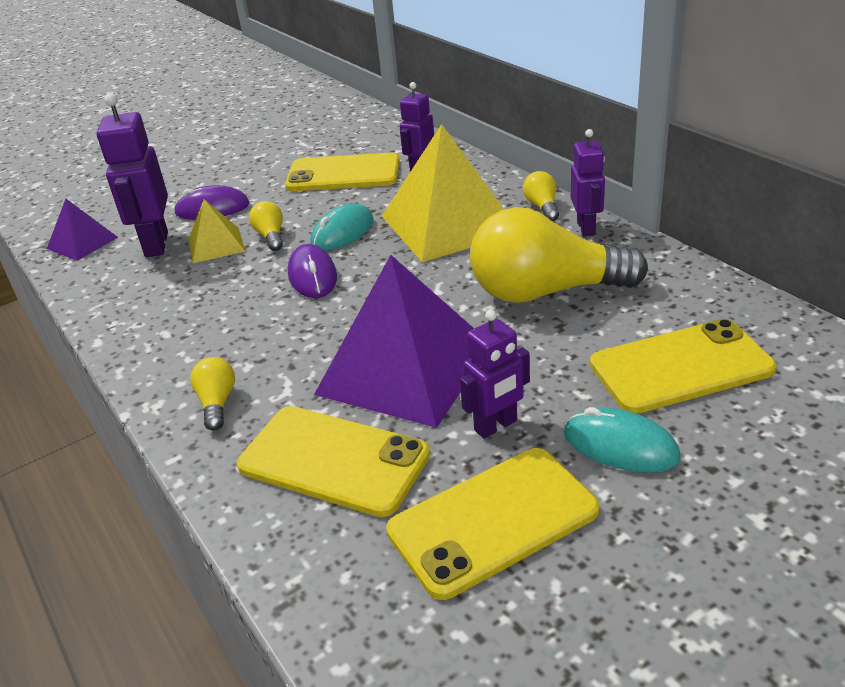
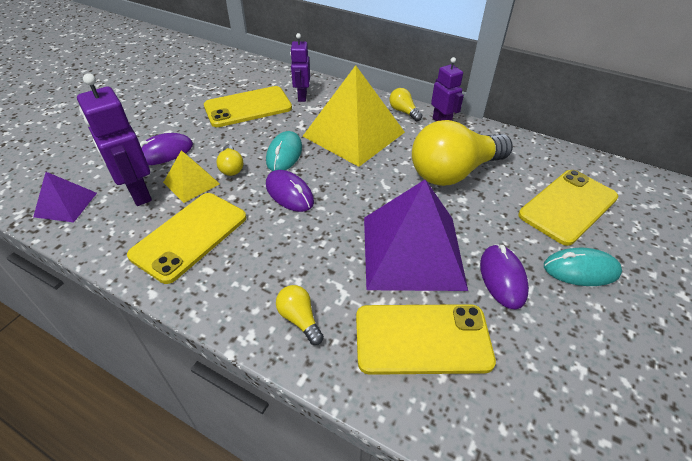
camera: 30 degrees left, 10 degrees up
(271, 236) = (231, 167): yellow light bulb -> yellow light bulb turned 150 degrees counterclockwise
(493, 521) = (556, 349): yellow phone -> yellow phone (190, 236)
(496, 426) = (502, 278): purple robot -> purple mouse

